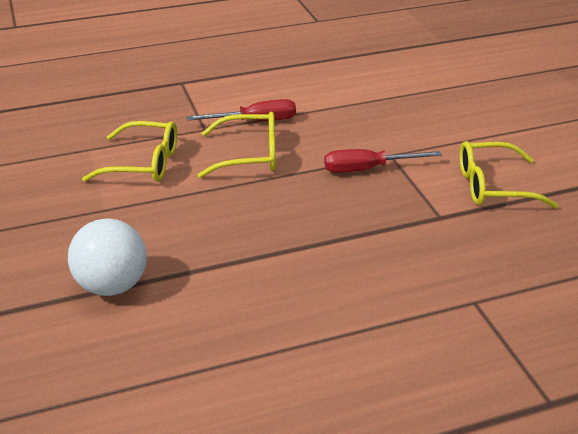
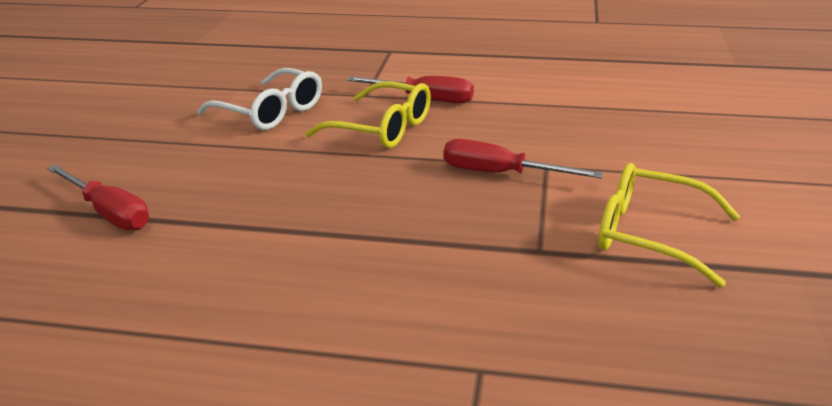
camera: 30 degrees right, 5 degrees down
(112, 285) = (109, 213): white ball -> red screwdriver
(144, 163) = (271, 112): yellow glasses -> white glasses

